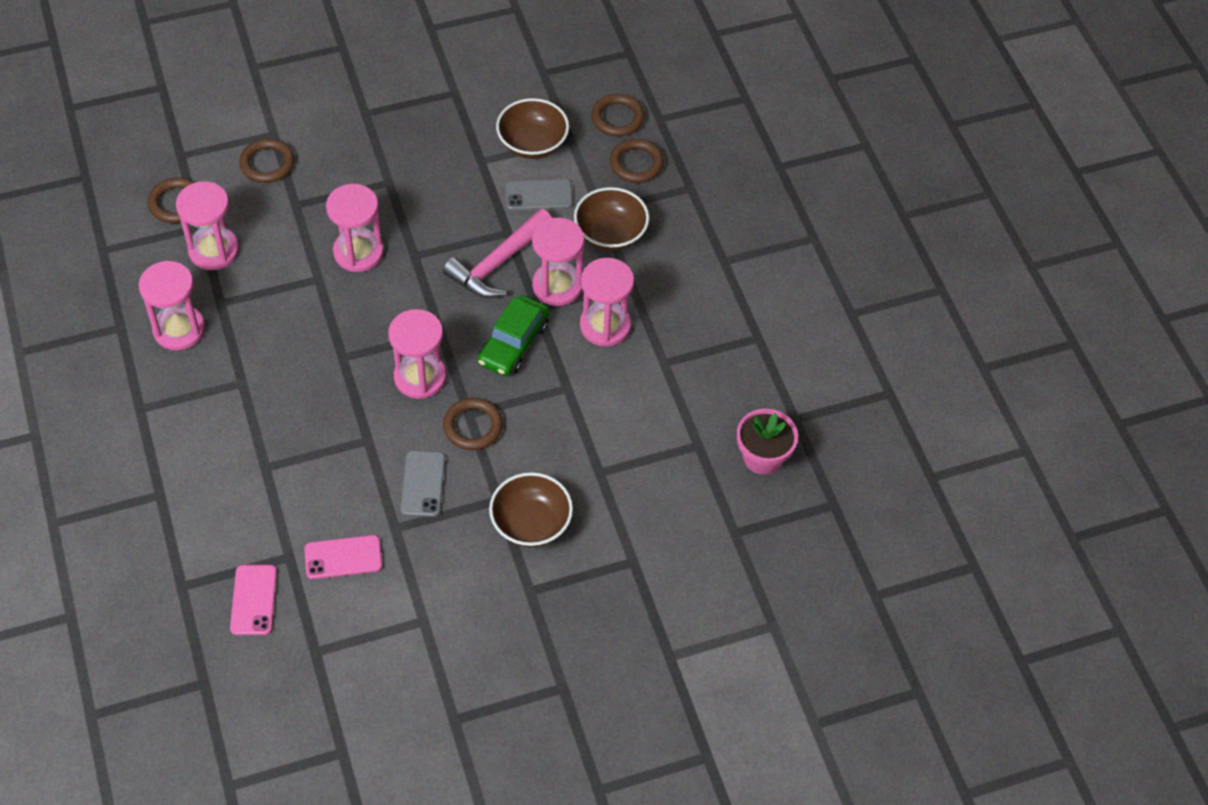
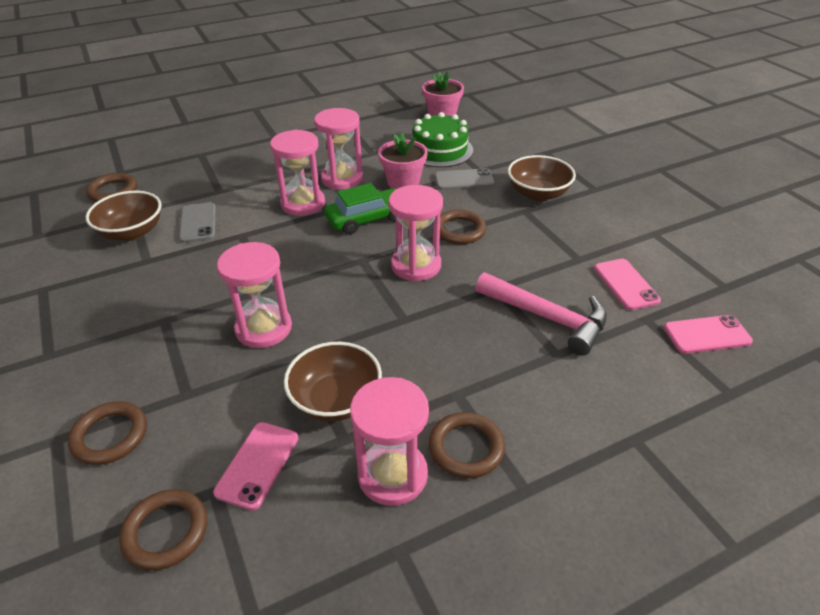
camera: 95 degrees left, 15 degrees down
(214, 250) = (257, 465): pink hourglass -> pink phone
(423, 484) = (528, 249): grey phone -> grey phone (464, 180)
(498, 263) = (279, 236): pink hammer -> pink hammer (548, 318)
(513, 343) = (367, 219): green car -> green car turned 45 degrees counterclockwise
(585, 386) = (403, 182): none -> pink flower pot
(610, 234) = (246, 184): brown bowl -> brown bowl (336, 400)
(636, 163) = (169, 178): brown ring -> brown ring (466, 448)
(659, 437) = (440, 150): none -> green cake

